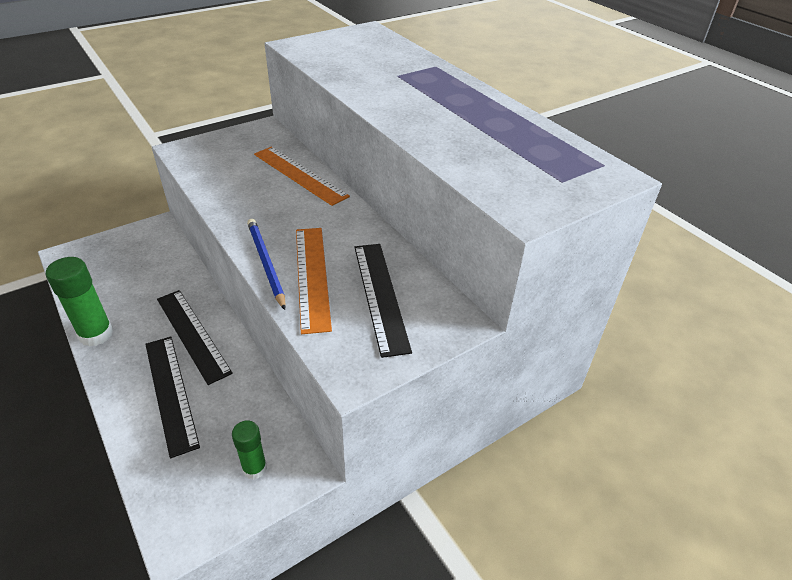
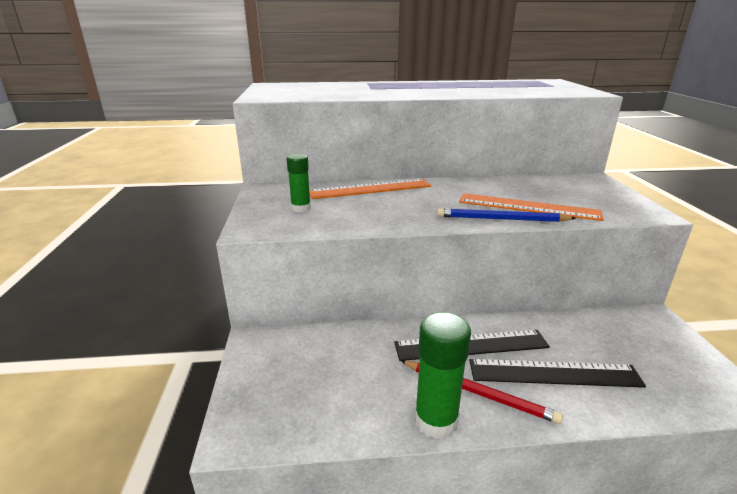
camera: 60 degrees left, 15 degrees down
(132, 350) = (478, 393): none -> red pencil
(254, 468) = (654, 340): green glue stick -> green glue stick (301, 208)
(380, 295) = (560, 192): black ruler -> none

